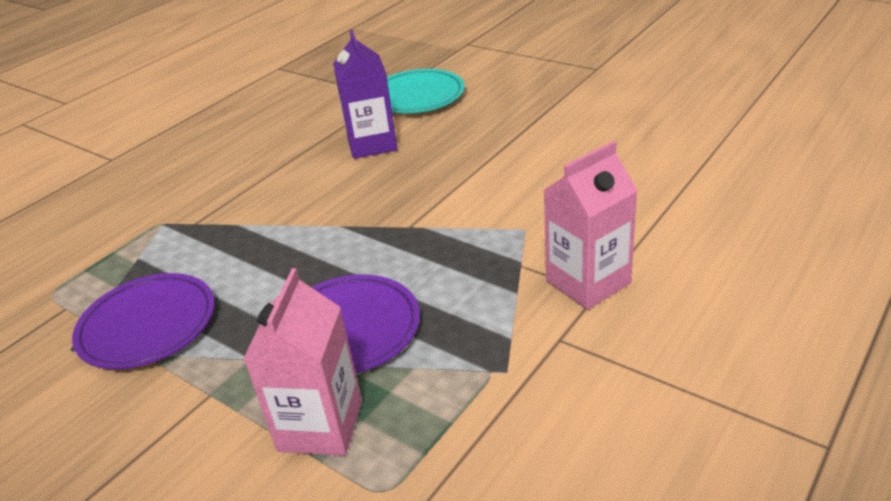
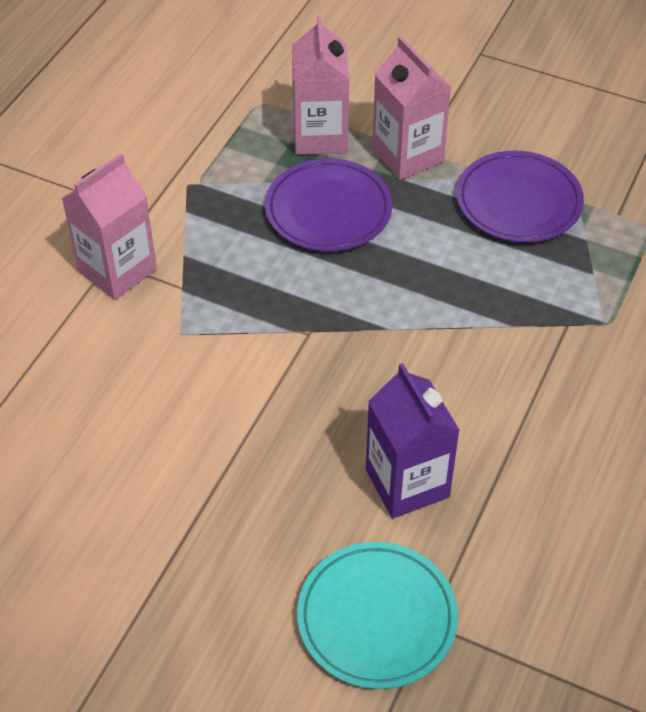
camera: 165 degrees right, 15 degrees up
(227, 389) = (407, 155): none -> pink carton

